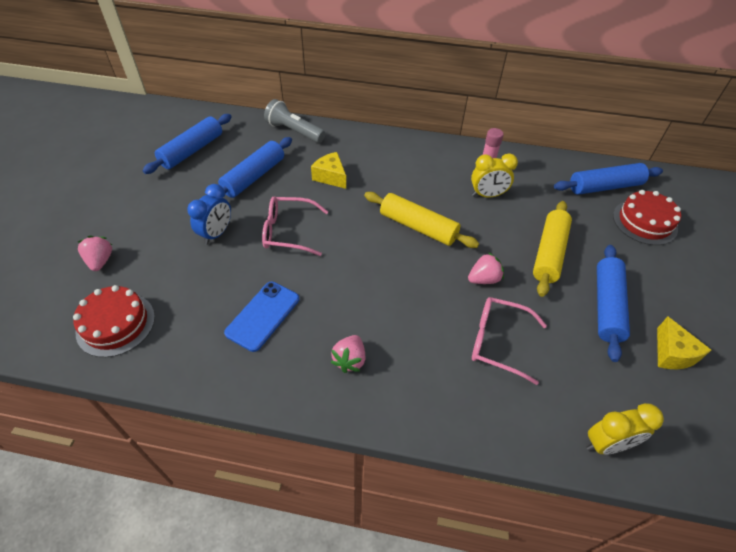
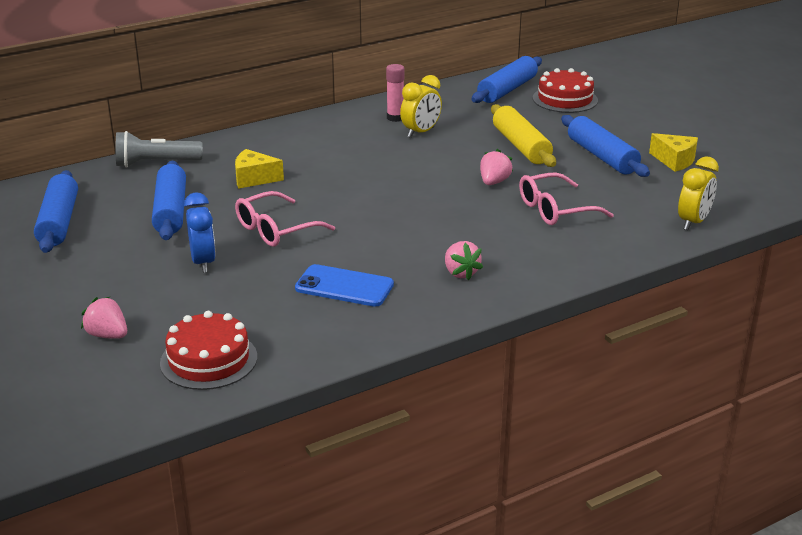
camera: 40 degrees left, 20 degrees down
(263, 315) = (344, 286): blue phone -> blue phone turned 60 degrees counterclockwise
(418, 227) = (392, 176): yellow rolling pin -> none

